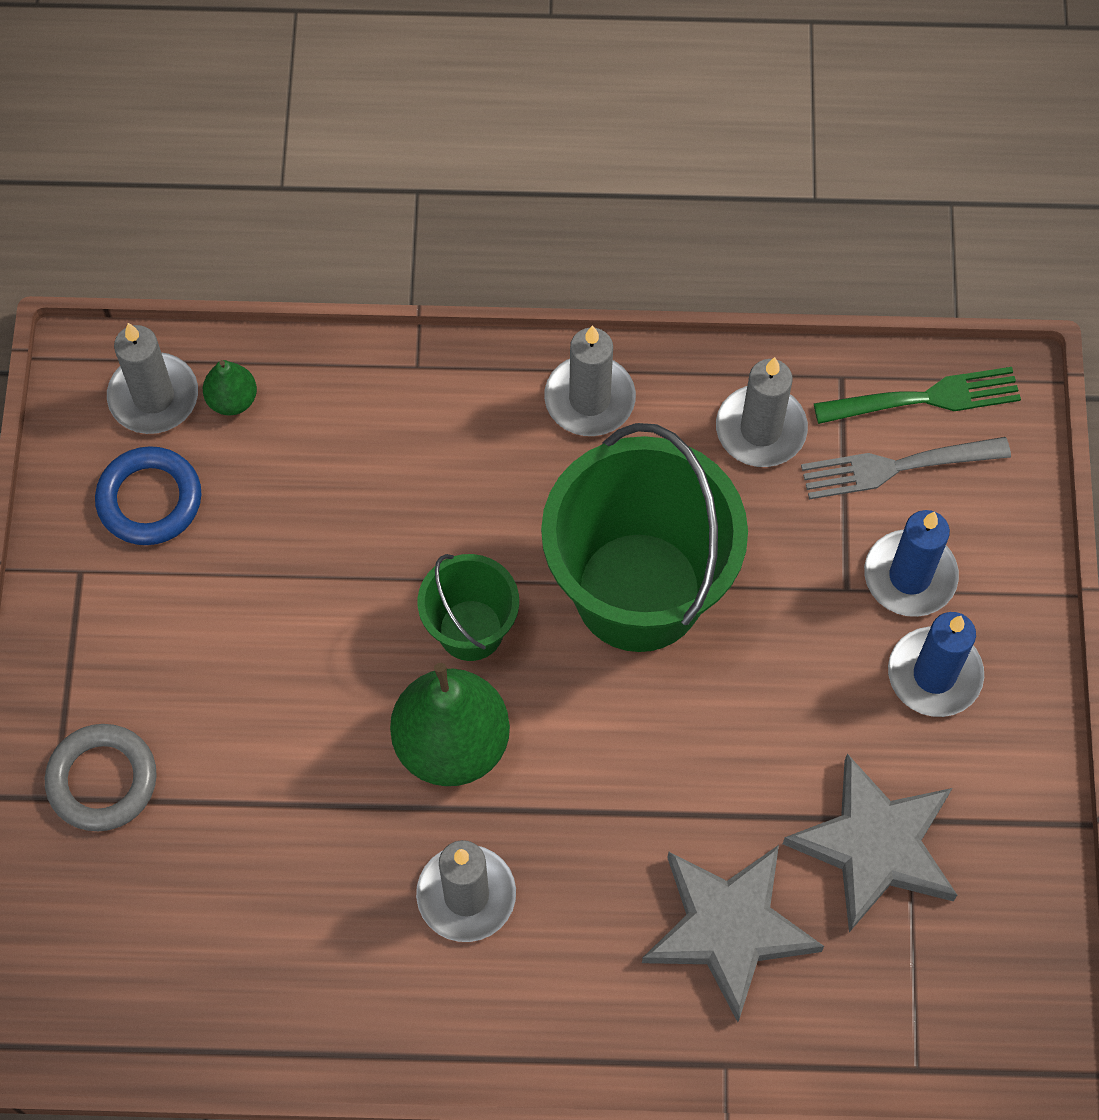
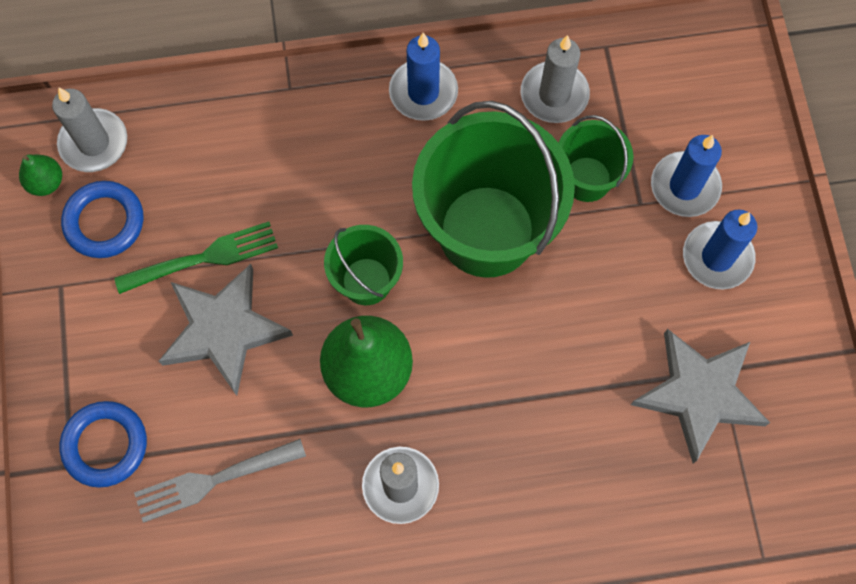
camera: 10 degrees left, 5 degrees up
(102, 780) = (105, 445): grey ring -> blue ring
(232, 400) = (154, 135): green pear -> green pear (46, 182)
(589, 399) = (423, 92): grey candle -> blue candle
(729, 929) = (603, 476): grey star -> grey star (224, 330)
(782, 546) = (587, 179): none -> green bucket
(898, 466) = (660, 106): grey fork -> grey fork (215, 479)
(924, 399) = (669, 53): green fork -> green fork (202, 259)

